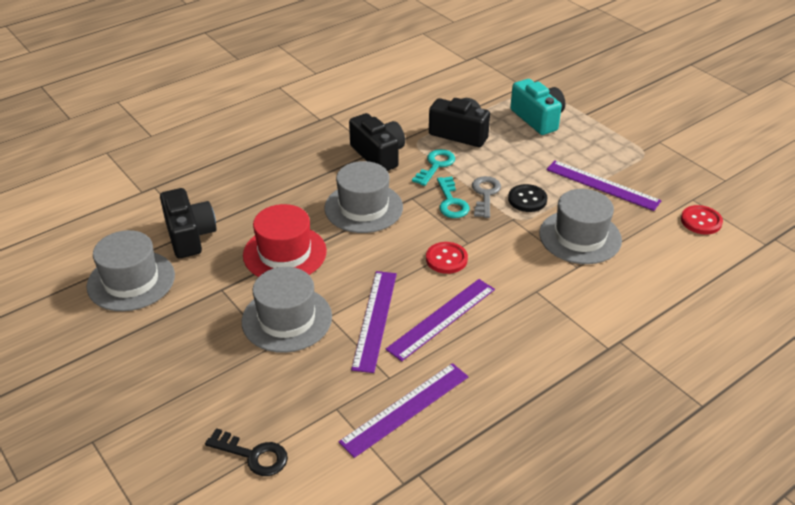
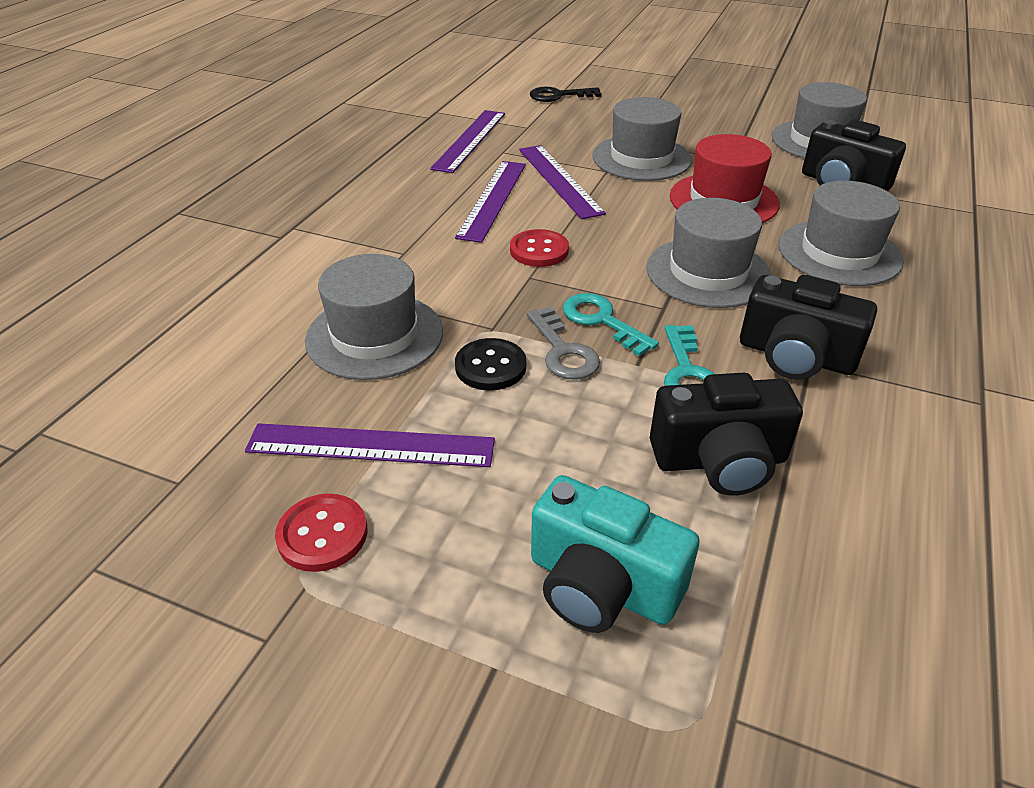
camera: 150 degrees right, 0 degrees up
(276, 192) = (839, 253): none -> grey hat
(701, 221) = (163, 436): red button -> red button (322, 534)

